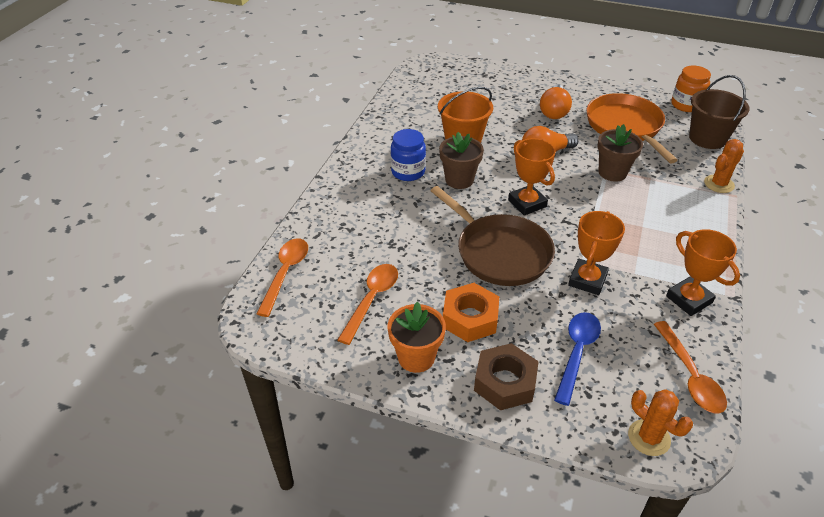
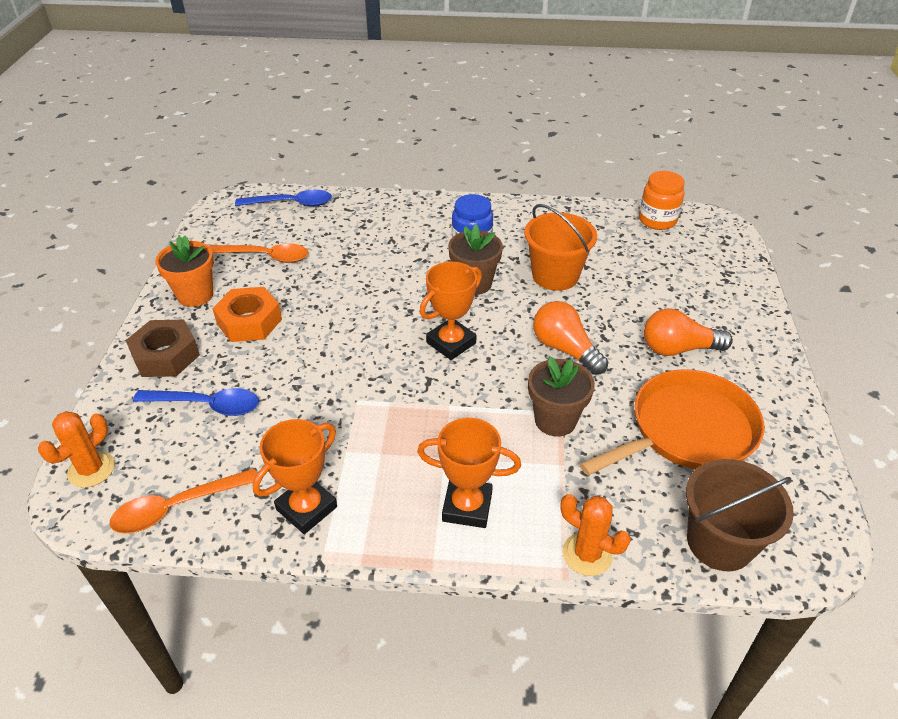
camera: 75 degrees right, 0 degrees up
(285, 273) = (291, 204): orange spoon -> blue spoon
(500, 252) = (354, 331): brown pan -> none
(587, 280) = (323, 407): orange trophy -> orange trophy (467, 506)
(686, 105) = (813, 512): orange jar -> orange jar (657, 220)

